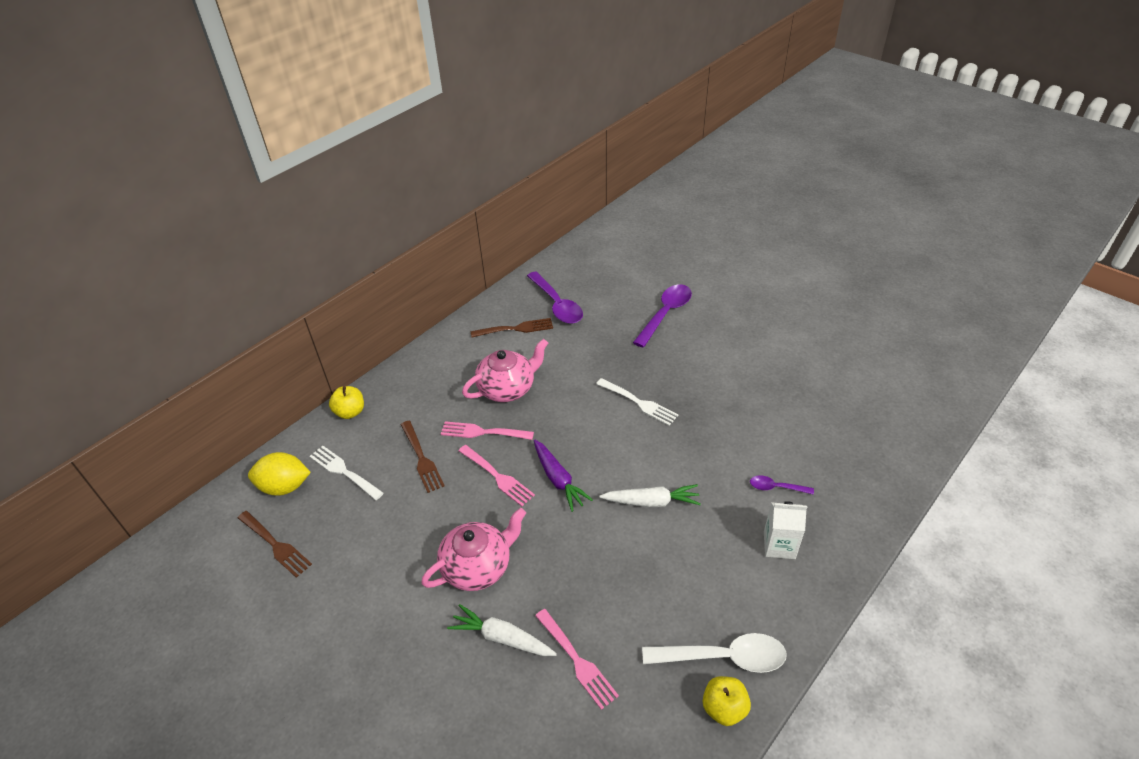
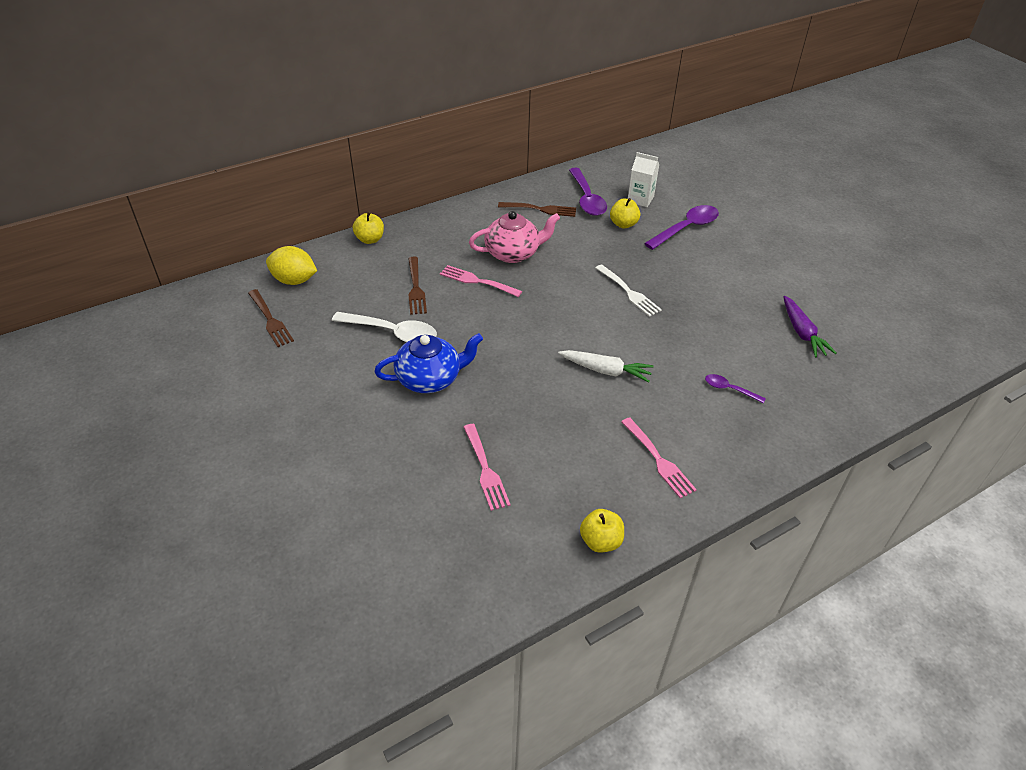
camera: 15 degrees right, 0 degrees up
(344, 471) = (347, 282): white fork -> none
(478, 566) = (430, 379): pink teapot -> blue teapot
(497, 476) = (475, 317): pink fork -> pink fork (658, 460)
(502, 638) = (428, 435): white carrot -> none
(558, 479) = (528, 333): purple carrot -> purple carrot (802, 333)
(604, 325) = (623, 224): none -> yellow apple
(723, 657) = (618, 504): white spoon -> white spoon (392, 333)
(779, 545) = (711, 434): white carton -> white carton (640, 199)

